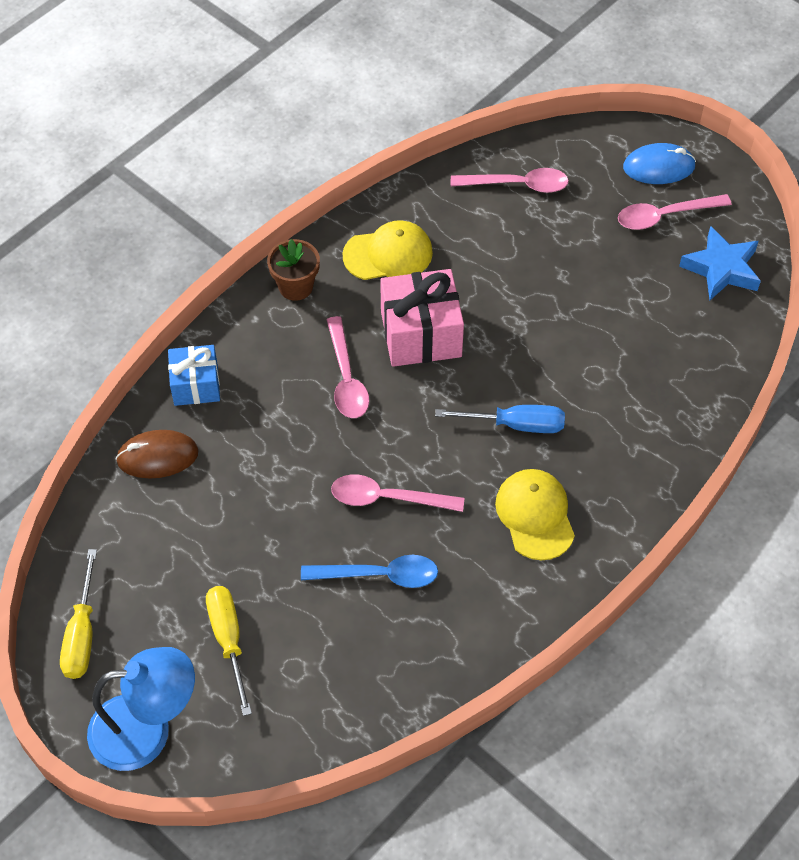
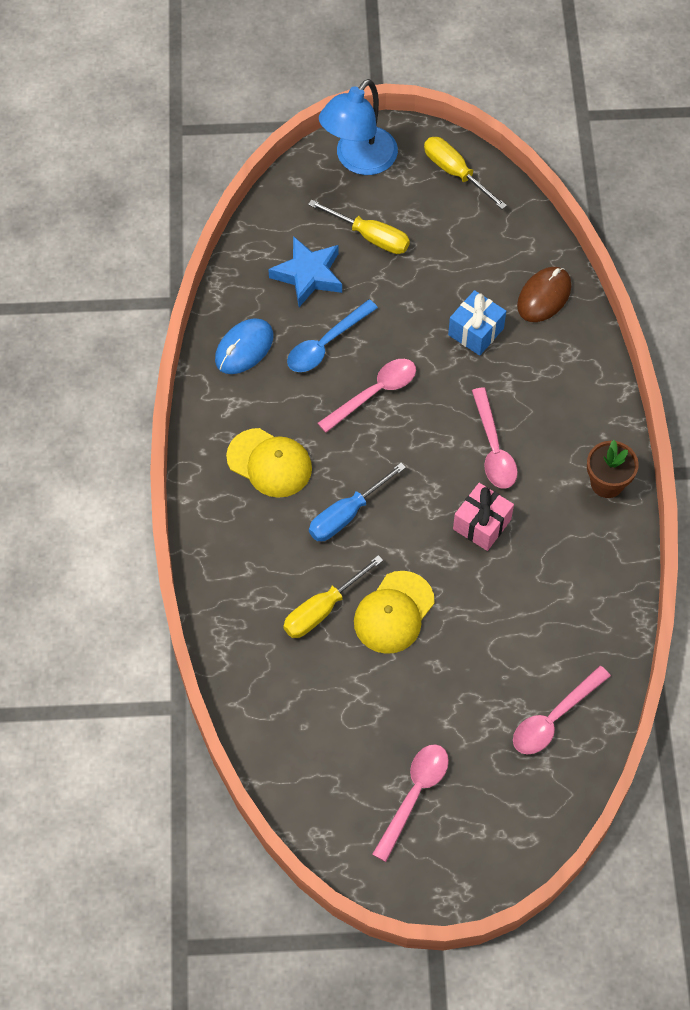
camera: 135 degrees right, 5 degrees up
(196, 385) = (580, 358): blue gift -> blue gift (476, 331)
(346, 378) = (493, 448): pink spoon -> pink spoon turned 135 degrees counterclockwise
(388, 254) = (576, 567): yellow cap -> yellow cap (394, 613)
(421, 334) = (482, 524): pink gift -> pink gift, size x0.63
(607, 374) = (322, 609): none -> yellow screwdriver
(658, 167) = (466, 843): blue mouse -> blue mouse (244, 348)
(721, 269) = (324, 782): blue star -> blue star (308, 275)

